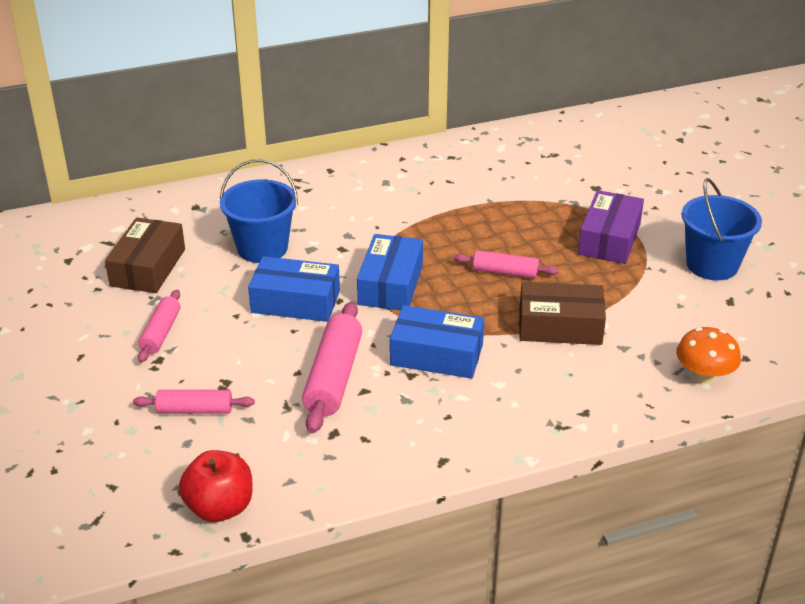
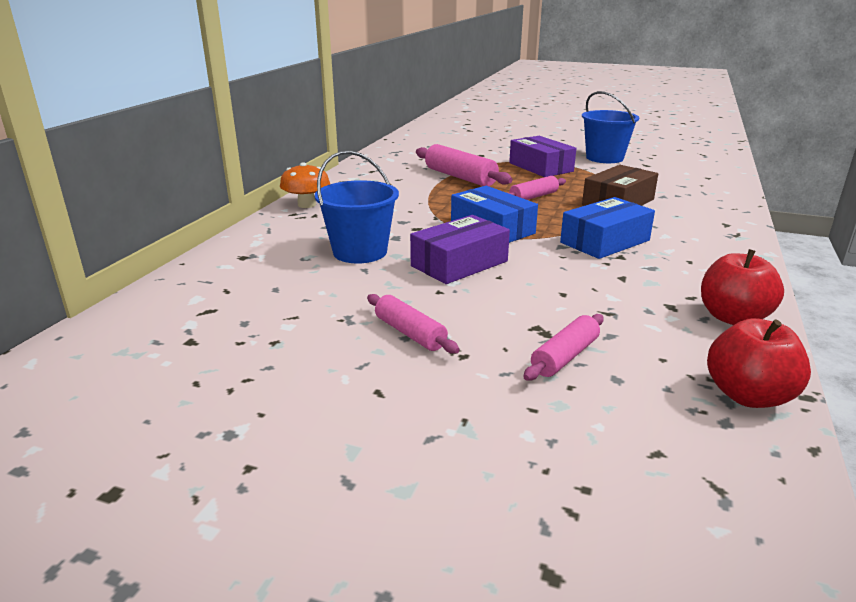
camera: 50 degrees left, 10 degrees down
(148, 267) = (290, 305): brown box -> none
(295, 301) = (459, 263): blue box -> purple box
(334, 377) = (589, 282): pink rolling pin -> pink rolling pin (460, 177)
(346, 471) = (732, 317): none -> red apple
(704, 375) = (716, 189): orange mushroom -> orange mushroom (306, 205)

